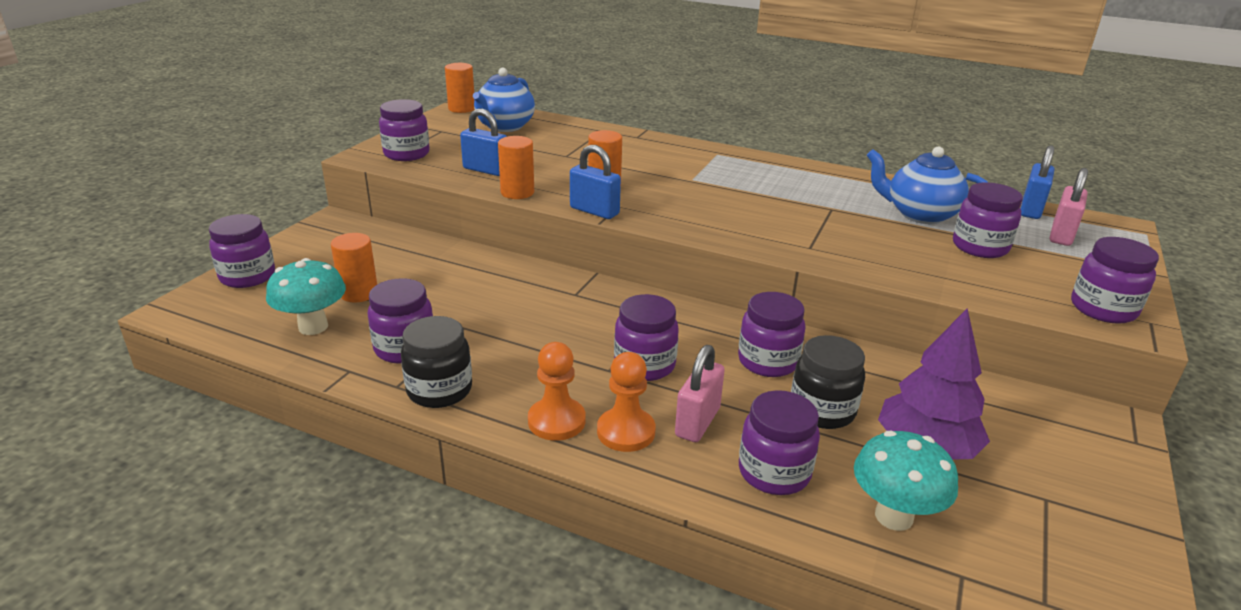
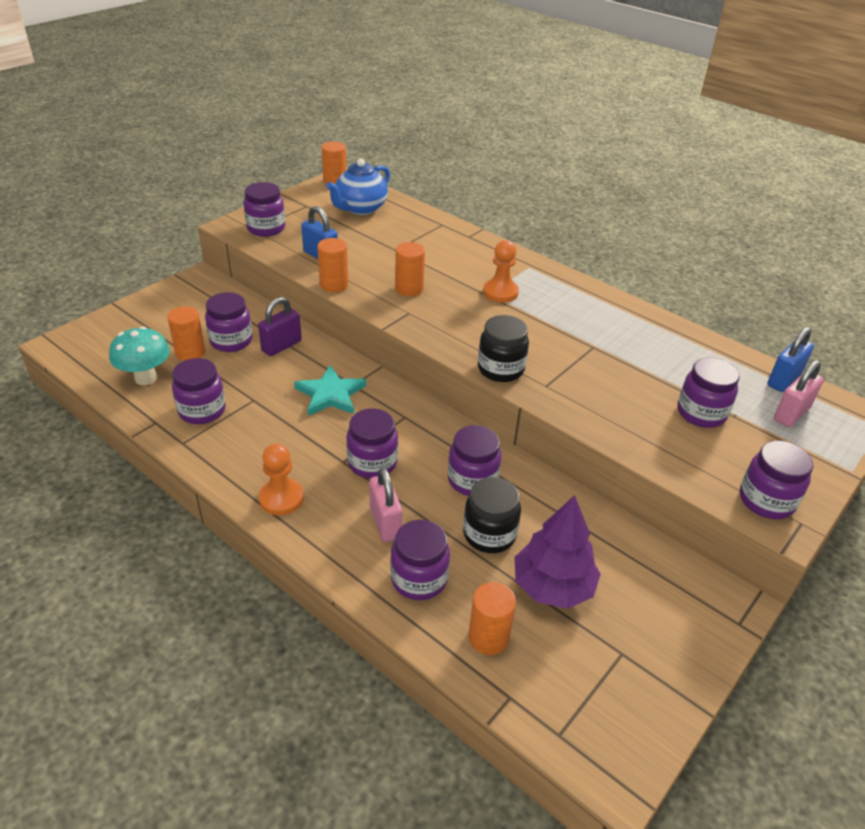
camera: 15 degrees right, 10 degrees up
(247, 276) = (118, 322): purple jar -> purple jar (231, 341)
(439, 390) = (210, 453): black jar -> black jar (500, 369)
(469, 270) = (281, 346): none -> purple padlock
(554, 307) = (330, 394): none -> turquoise star
(594, 211) = (386, 315): blue padlock -> none
(626, 432) = (327, 519): orange pawn -> orange pawn (500, 292)
(697, 422) = (385, 522): pink padlock -> pink padlock turned 60 degrees counterclockwise
(893, 516) = (488, 637): turquoise mushroom -> orange cylinder
(920, 214) = (671, 367): blue teapot -> none

